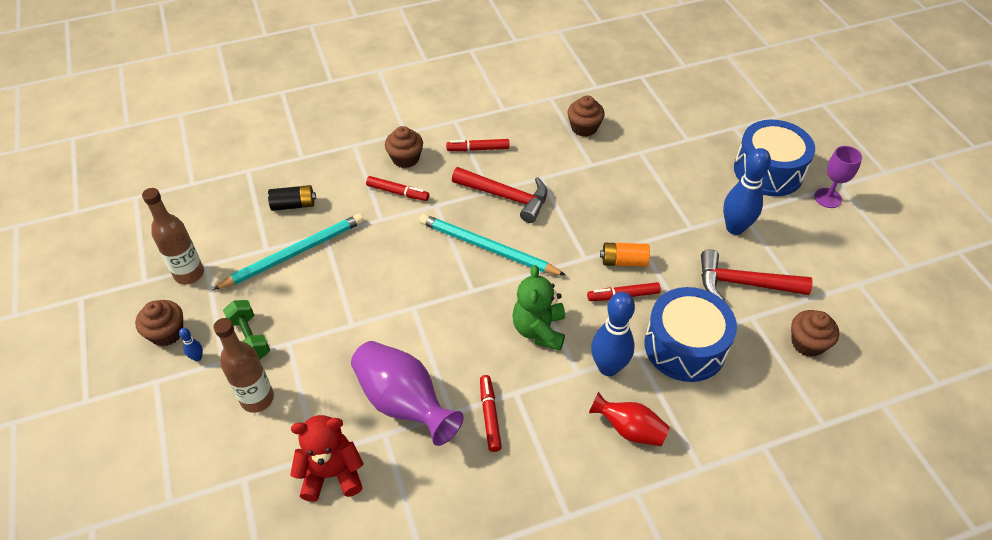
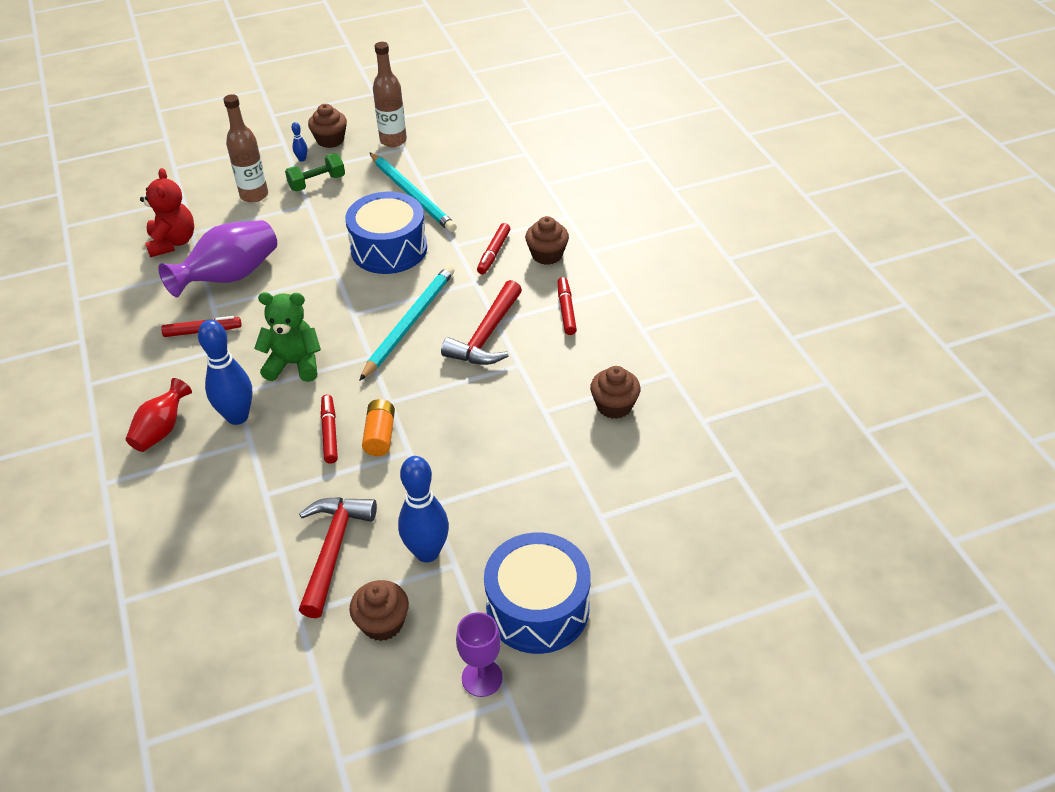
camera: 90 degrees right, 5 degrees down
(294, 205) = (476, 187): black battery -> none
(685, 346) = (251, 483): blue drum -> blue drum (389, 249)
(807, 343) = (233, 604): brown cupcake -> brown cupcake (382, 623)

